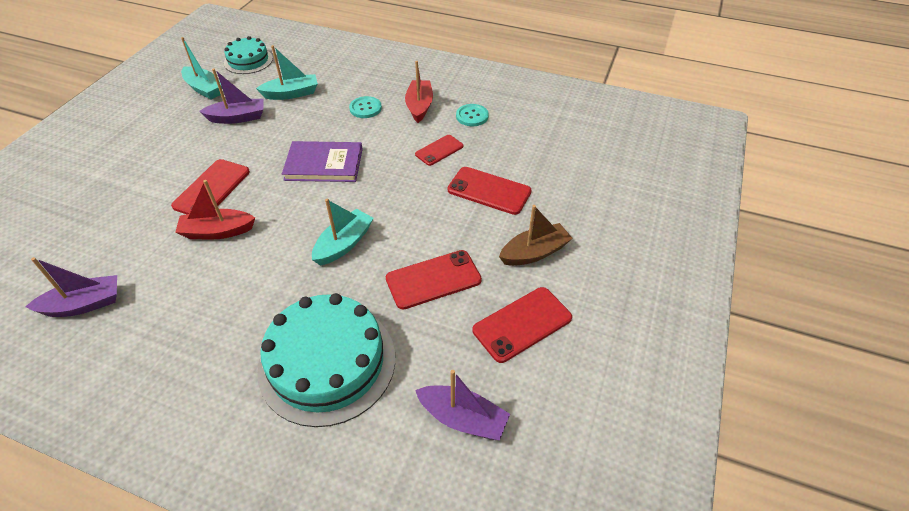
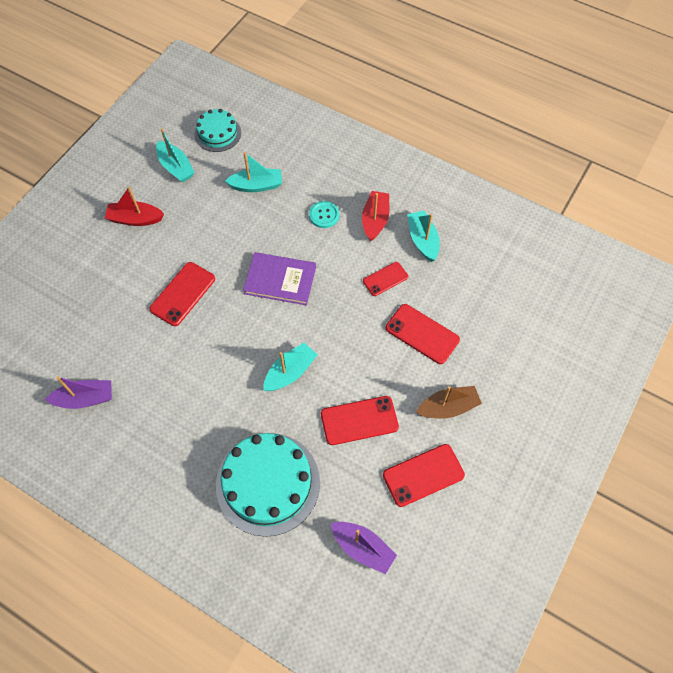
camera: 10 degrees right, 15 degrees up
(217, 231) = (187, 342): red boat -> red boat (135, 219)
(238, 118) = (206, 210): purple boat -> none
(472, 116) = (422, 240): turquoise button -> turquoise boat

